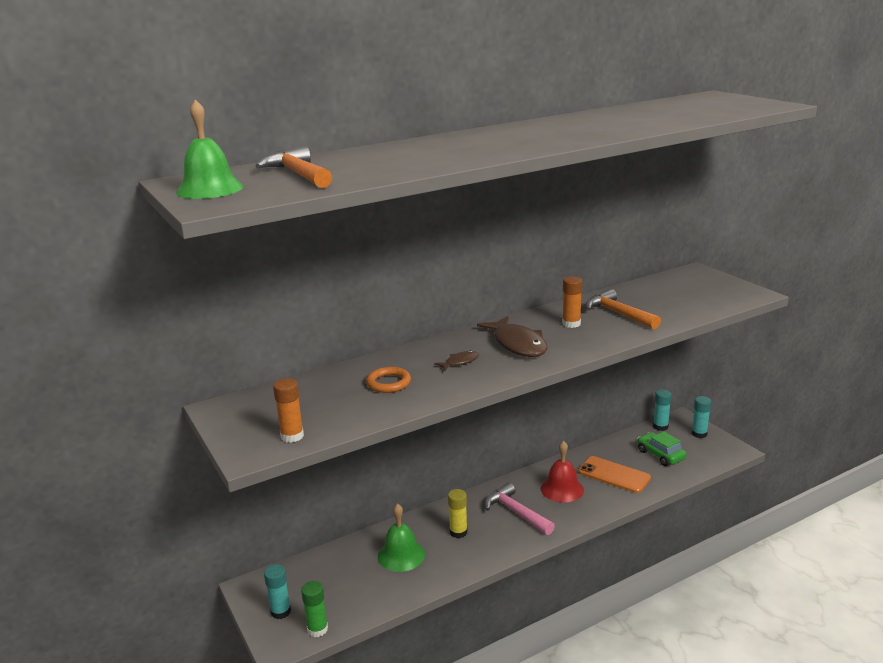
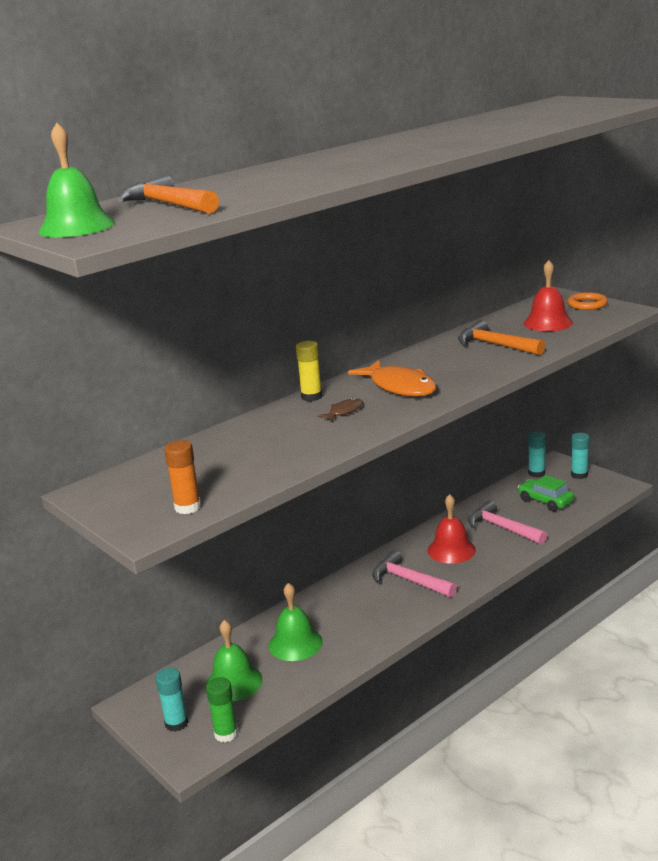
camera: 10 degrees left, 0 degrees up
(339, 582) = (234, 682): none -> green bell
(388, 383) = (273, 442): orange ring -> orange ring (587, 304)
(458, 532) = (352, 610): yellow glue stick -> yellow glue stick (311, 397)
(518, 344) = (400, 387): brown fish -> orange fish
(571, 324) = (449, 360): orange glue stick -> none
(614, 475) = (502, 528): orange phone -> pink hammer
(675, 297) = (548, 323): none -> red bell

